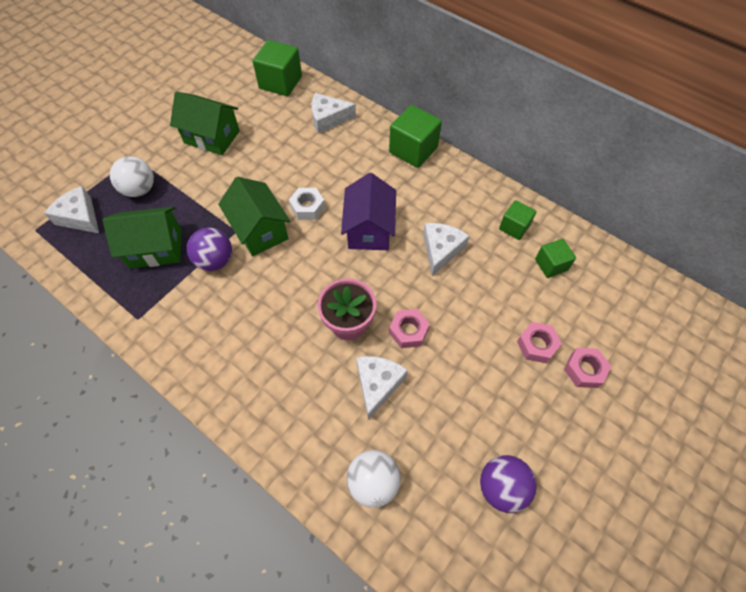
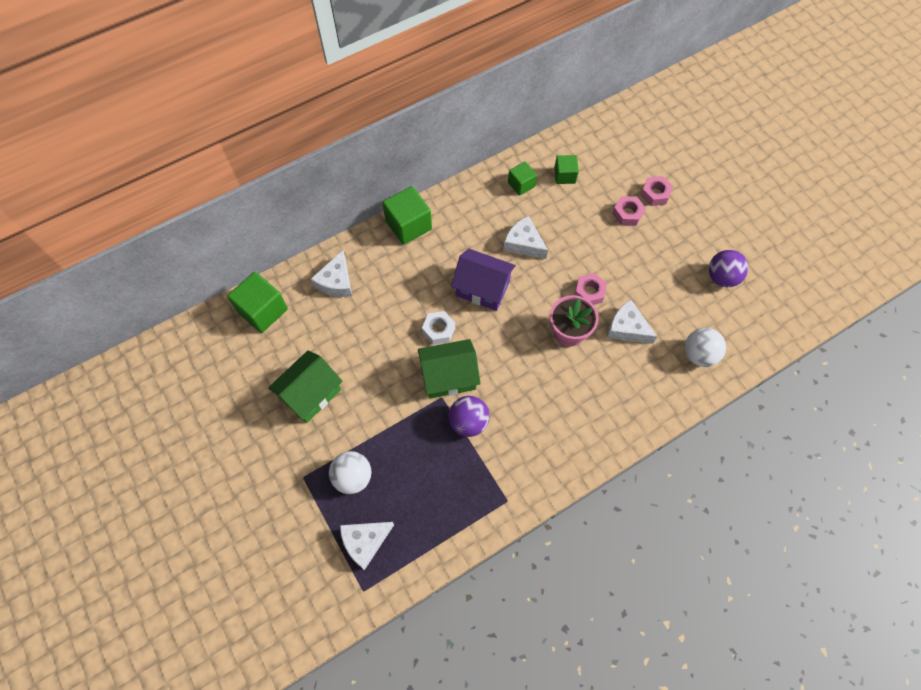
camera: 70 degrees left, 5 degrees up
(156, 248) = (434, 472): green house -> none

